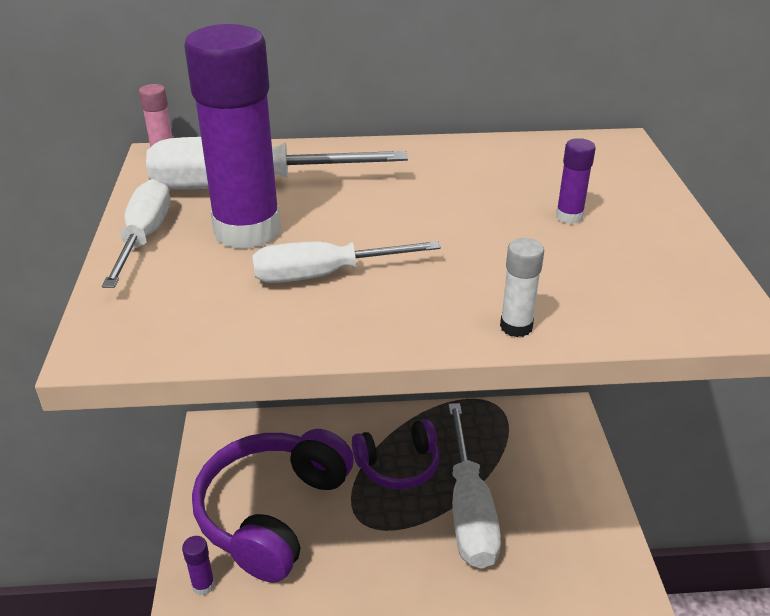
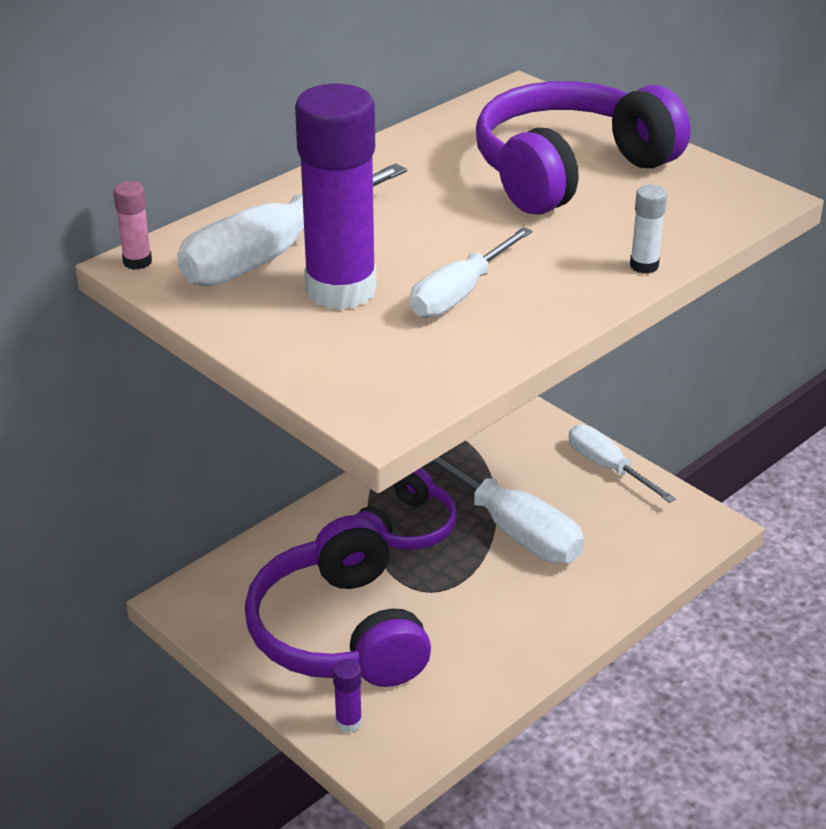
camera: 40 degrees left, 0 degrees up
(144, 237) = (261, 334): white screwdriver -> white screwdriver (607, 467)
(569, 216) = (569, 170): purple glue stick -> purple headphones

